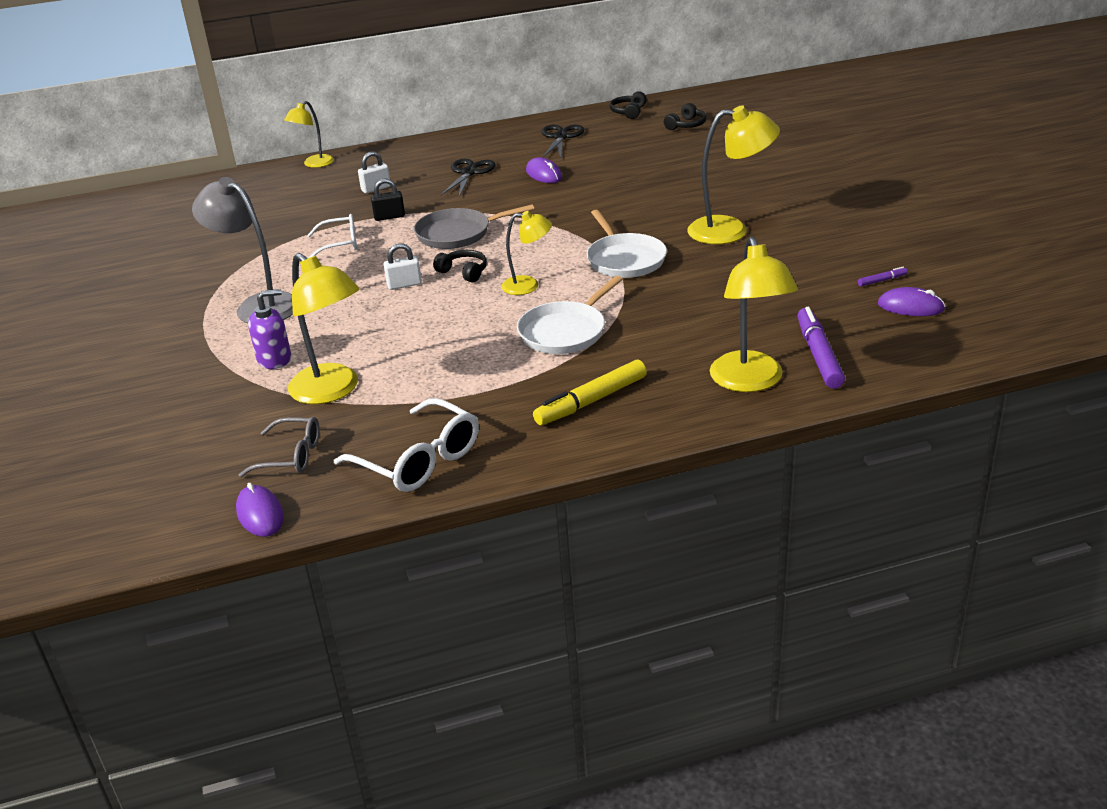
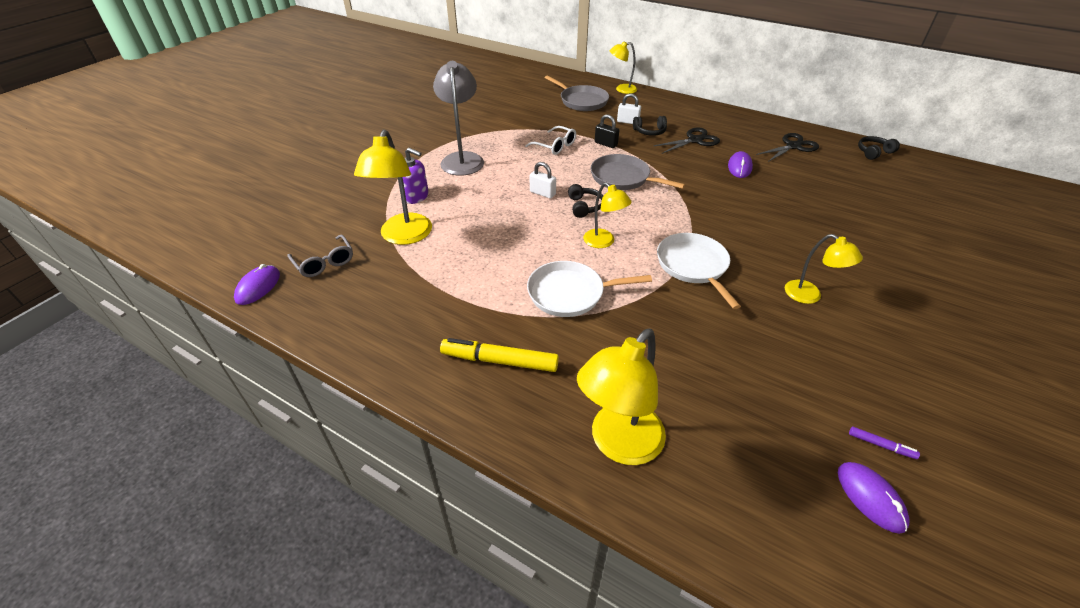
camera: 45 degrees right, 10 degrees up
(290, 194) = (582, 101): none -> grey pan
(418, 460) = (360, 317): white glasses -> none
(625, 259) = (693, 266): white pan -> white pan turned 135 degrees clockwise
(686, 125) = (906, 186): black headphones -> black headphones (650, 131)
(730, 230) = (809, 296): yellow lamp -> yellow lamp, size x0.60
(819, 355) = (709, 470): purple marker -> none

